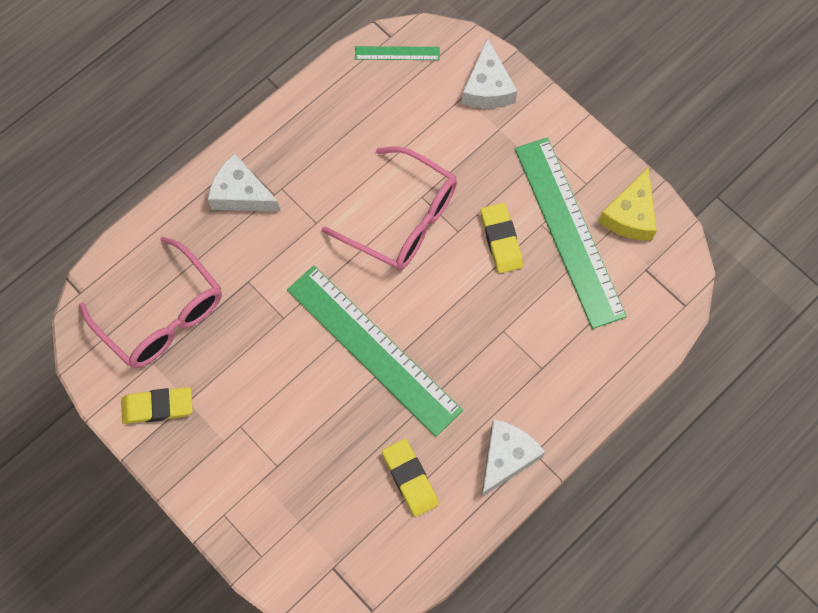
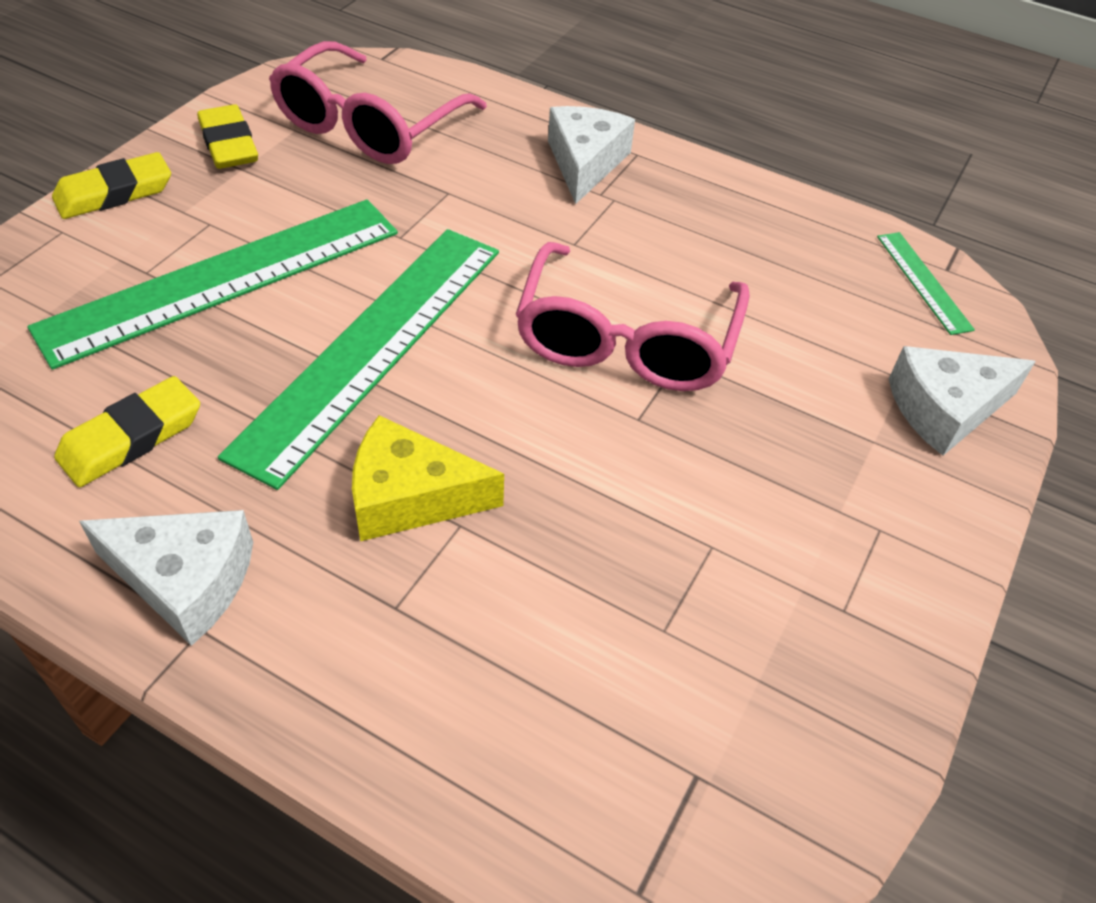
camera: 70 degrees right, 20 degrees down
(501, 240) = (649, 485): yellow eraser -> yellow eraser (114, 193)
(569, 231) = (721, 598): green ruler -> green ruler (224, 279)
(630, 215) = (815, 713): yellow cheese -> yellow cheese (410, 497)

